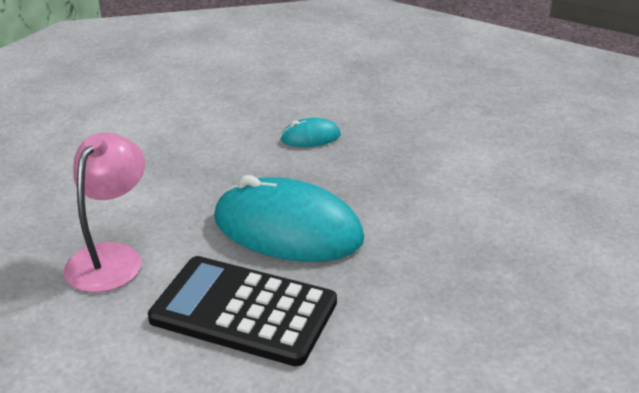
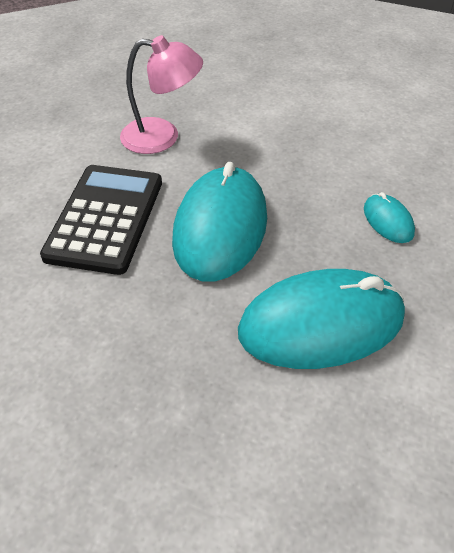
camera: 80 degrees right, 15 degrees up
(420, 189) = (321, 324): none -> turquoise mouse

